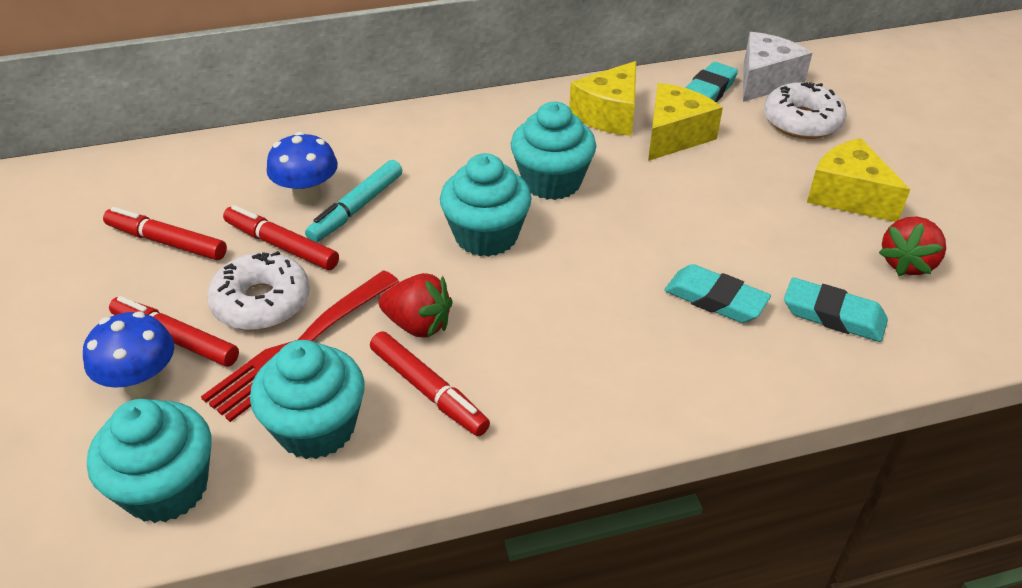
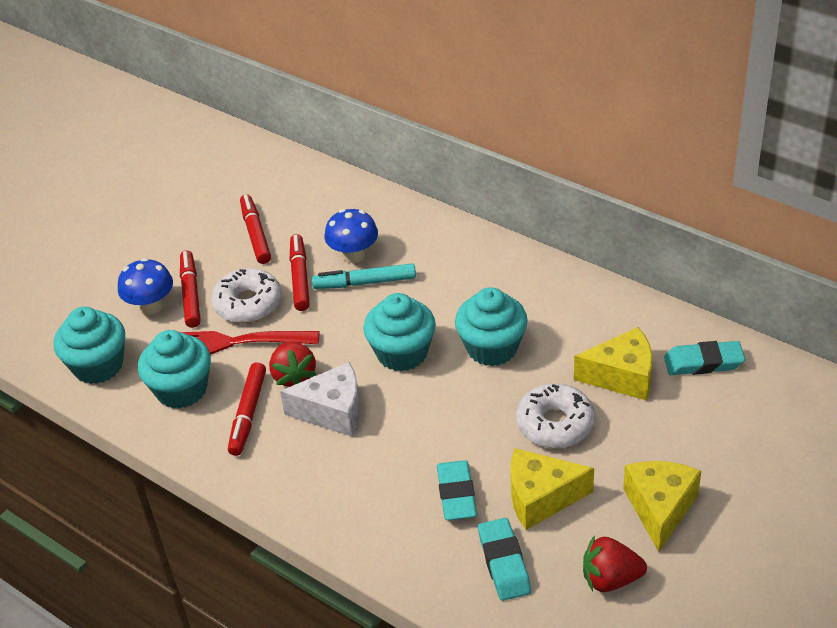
camera: 55 degrees right, 0 degrees up
(609, 115) = (606, 329): yellow cheese -> yellow cheese (541, 498)
(765, 81) = (767, 385): white cheese -> white cheese (333, 411)
(802, 121) = (733, 435): white donut -> white donut (555, 424)

